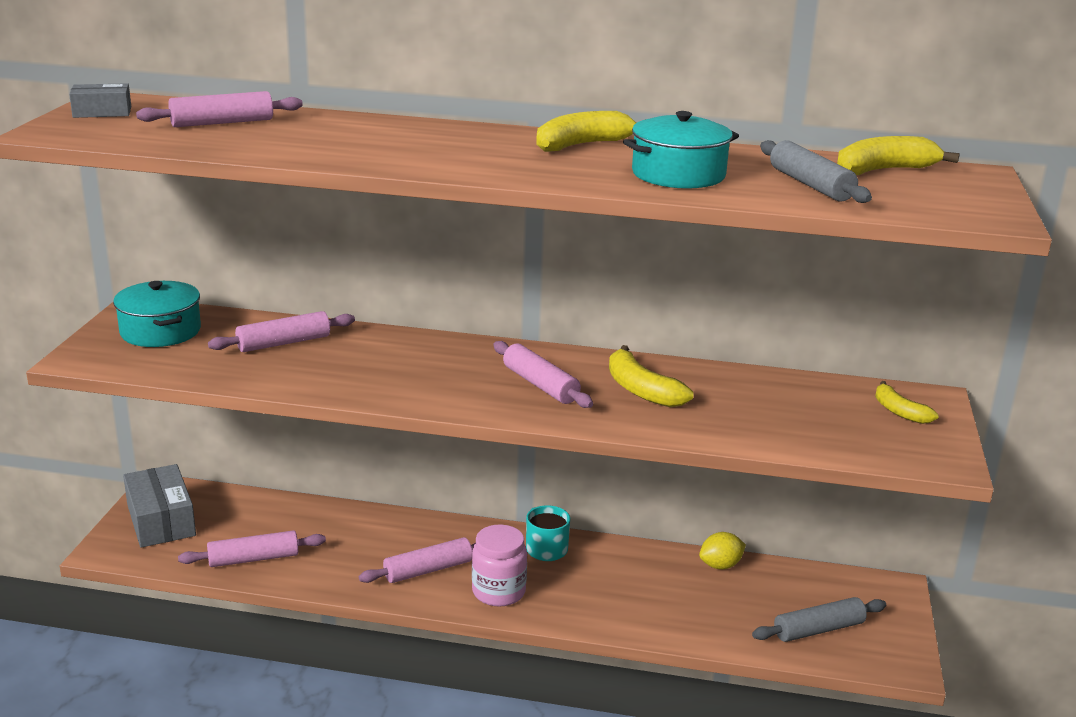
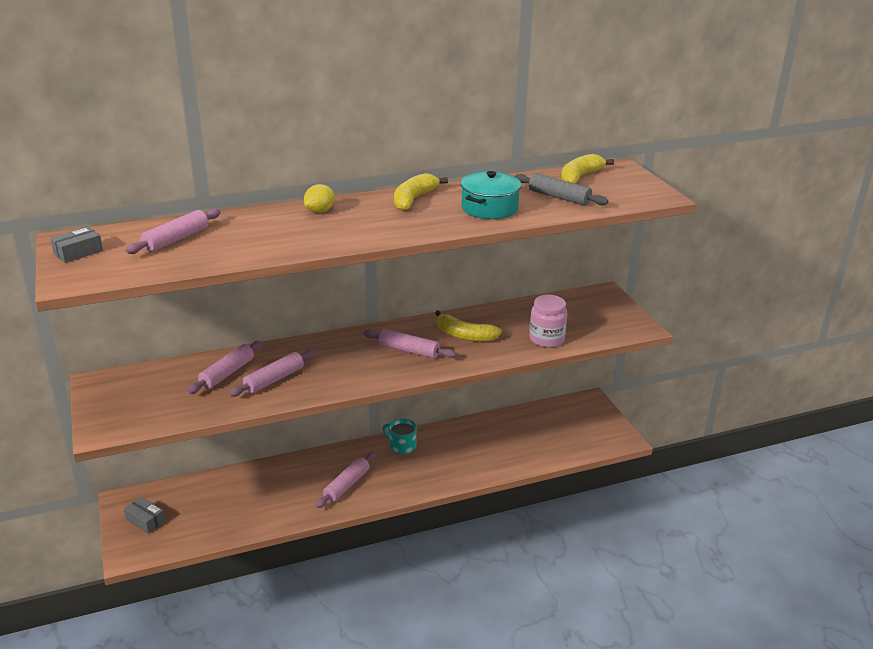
camera: 30 degrees left, 5 degrees up
(160, 331) = (134, 392): turquoise pot -> none
(161, 520) = (145, 520): grey box -> grey box, size x0.56
(253, 559) = (233, 521): pink rolling pin -> pink rolling pin (274, 379)
(498, 592) = (398, 482): pink jar -> pink jar (546, 339)
(720, 565) = (500, 420): yellow lemon -> yellow lemon (320, 211)
(818, 629) = (574, 437): grey rolling pin -> none
(899, 411) = (597, 306): yellow banana -> none

